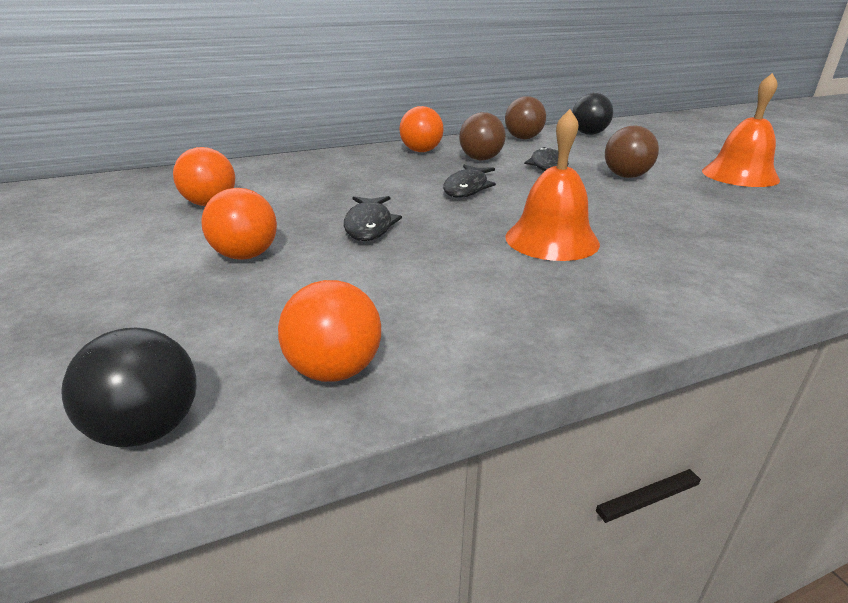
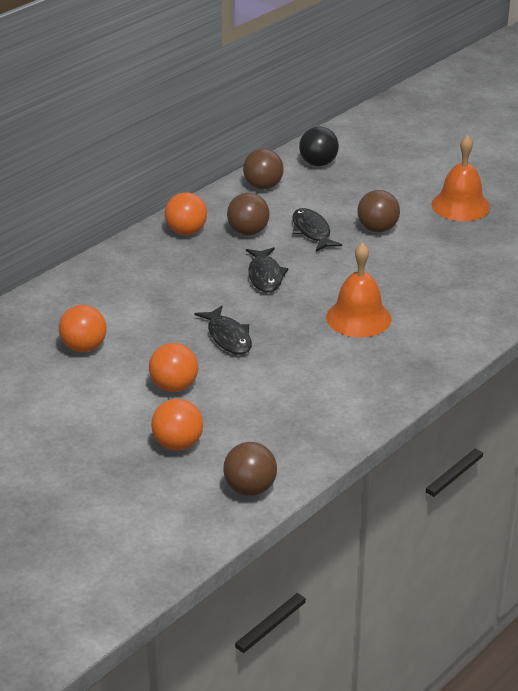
camera: 25 degrees left, 5 degrees up
(148, 429) = (250, 488): black ball -> brown ball
(334, 370) = (304, 440): orange ball -> orange ball (178, 444)

